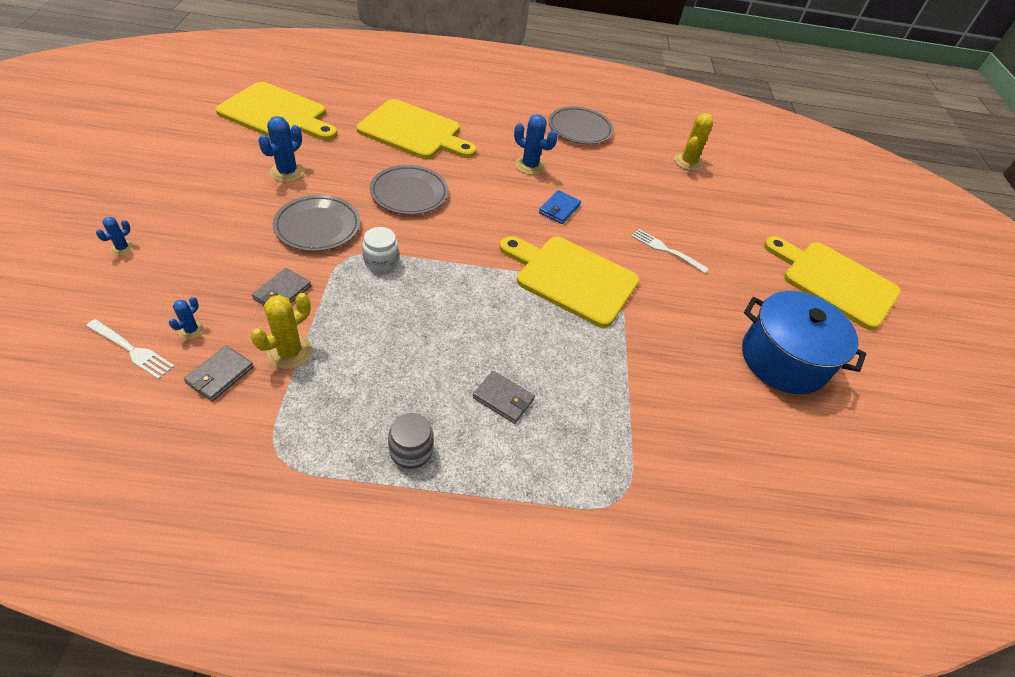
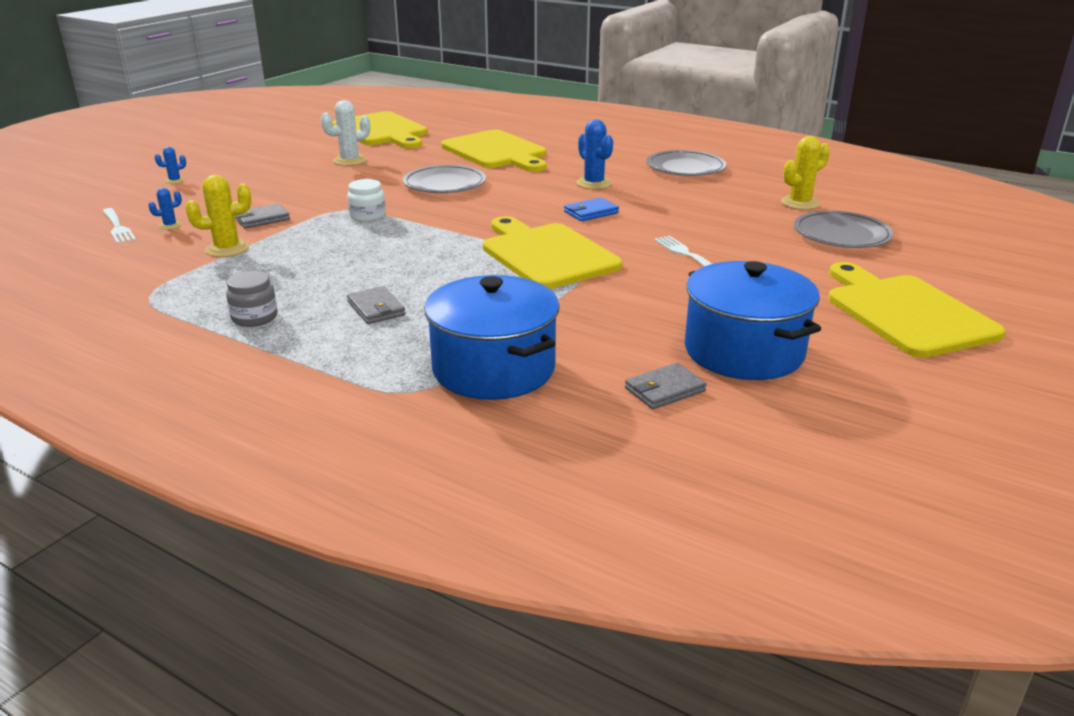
camera: 35 degrees right, 20 degrees down
(220, 375) = (161, 250): grey wallet -> grey wallet (664, 390)
(287, 172) = (350, 161): blue cactus -> white cactus
(317, 226) = (337, 191): grey plate -> grey plate (841, 235)
(652, 445) = (494, 369): none -> blue pot

